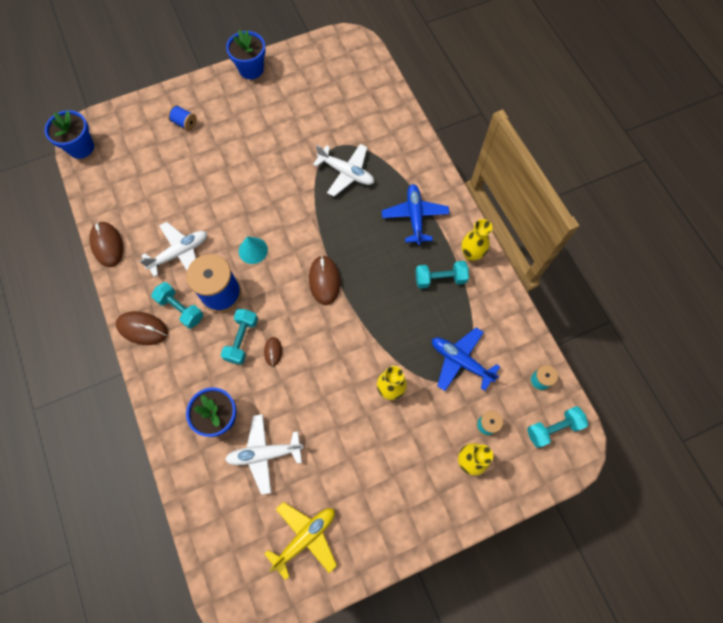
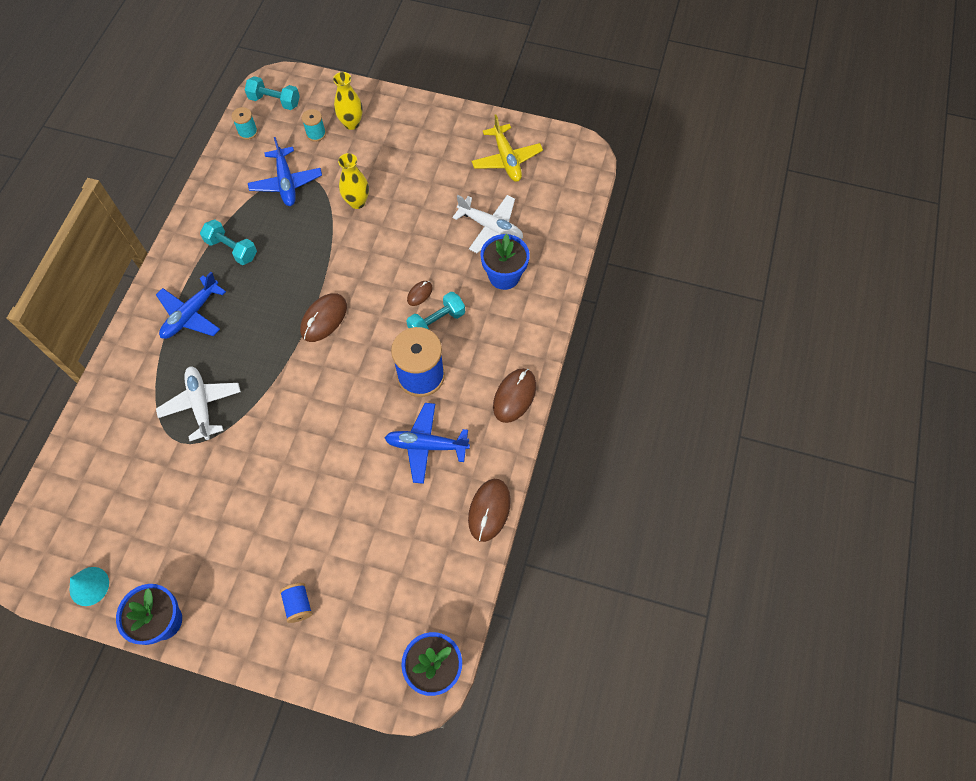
camera: 140 degrees left, 5 degrees down
(142, 329) = (514, 396): brown mouse -> brown mouse turned 60 degrees clockwise
(179, 253) = (426, 445): white plane -> blue plane
(180, 309) = (467, 389): turquoise dumbbell -> none
(253, 250) = (358, 395): turquoise cone -> turquoise cone (89, 586)
(305, 537) = (506, 159): yellow plane -> yellow plane turned 105 degrees counterclockwise
(471, 254) = (185, 249): yellow vase -> none

